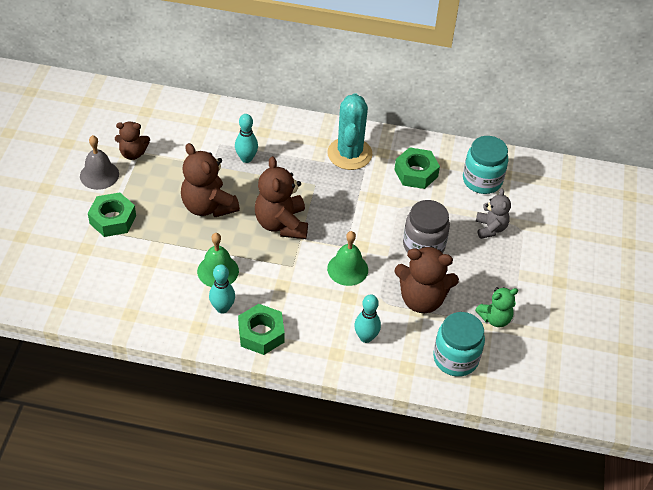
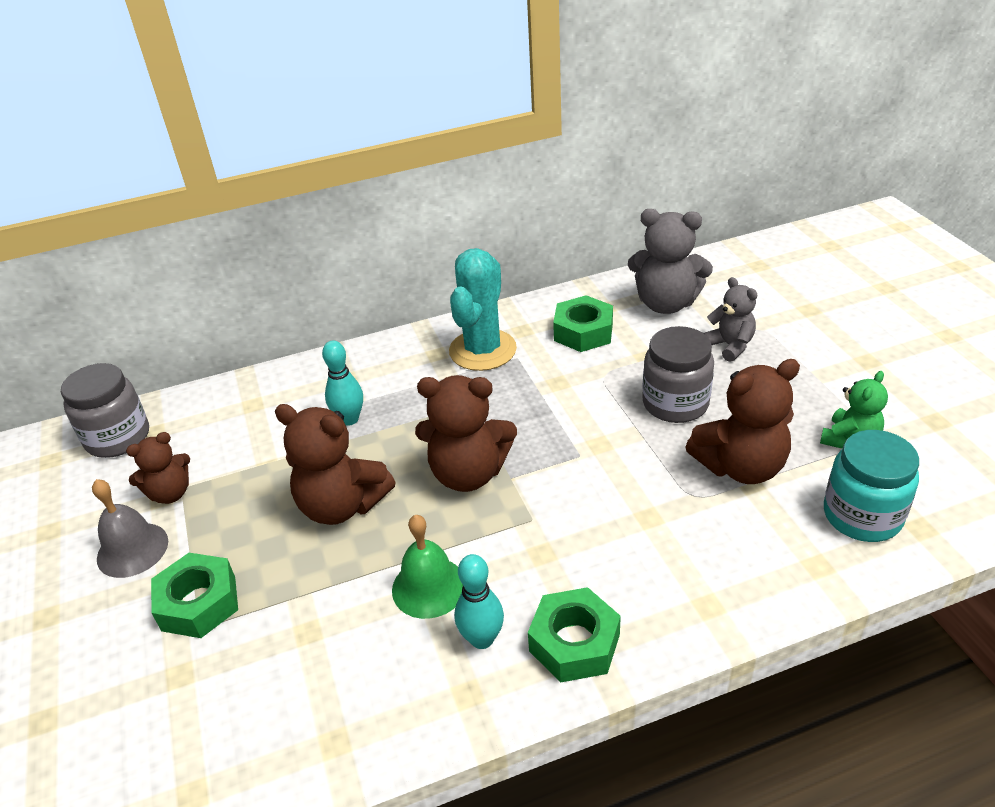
camera: 25 degrees left, 10 degrees down
(126, 105) = (118, 438): none -> grey jar
(281, 224) = (468, 473): brown teddy bear -> brown teddy bear turned 45 degrees counterclockwise
(347, 269) = (610, 482): green bell -> none
(349, 154) = (482, 350): turquoise cactus -> turquoise cactus turned 45 degrees clockwise
(366, 337) = (723, 557): turquoise bowling pin -> none
(482, 180) = (666, 304): turquoise jar -> grey teddy bear

